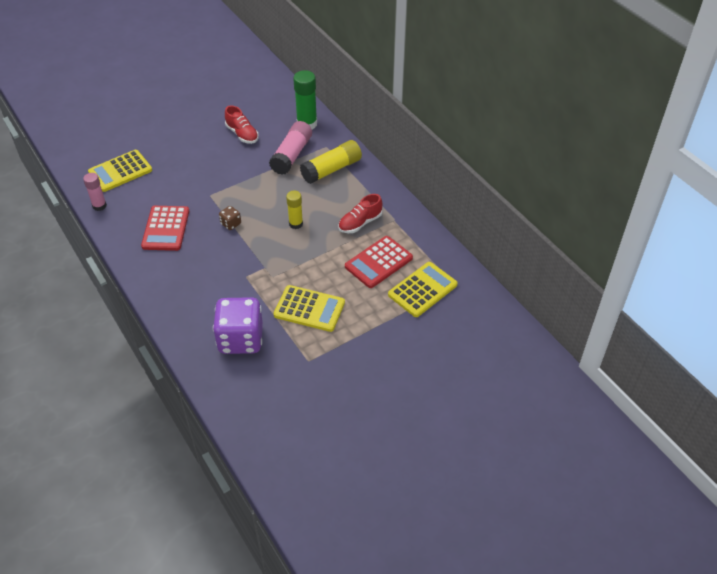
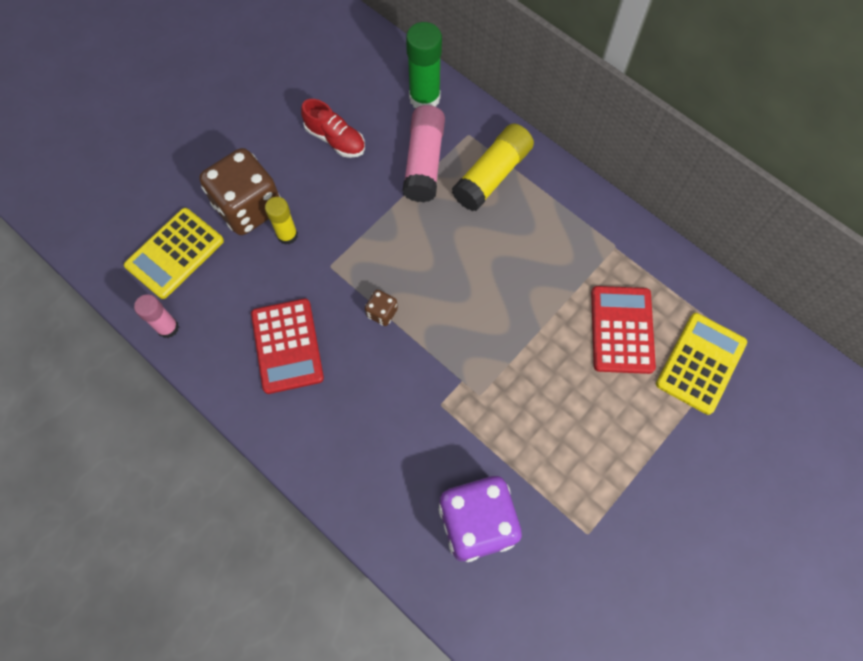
camera: 15 degrees left, 20 degrees up
(174, 157) = (248, 207): none -> brown dice
(296, 224) = (477, 289): yellow glue stick -> yellow glue stick (287, 235)
(309, 309) = (555, 440): yellow calculator -> none
(360, 223) = (569, 264): red shoe -> none
(378, 262) = (622, 330): red calculator -> red calculator turned 150 degrees clockwise

